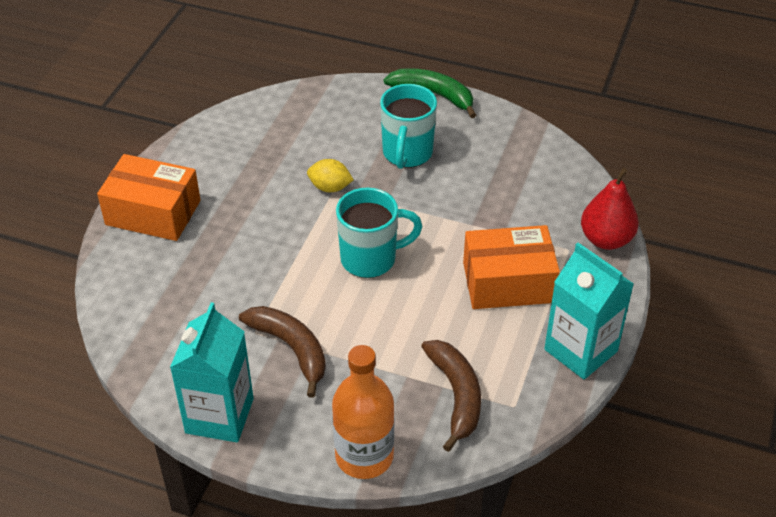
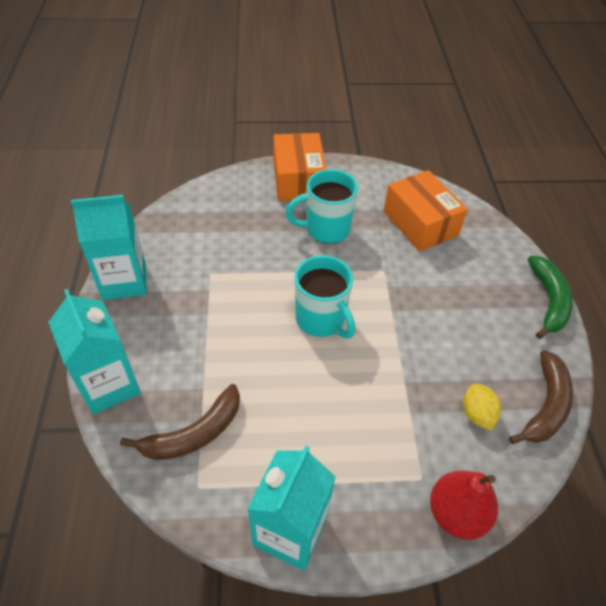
camera: 65 degrees right, 5 degrees up
(291, 349) = (202, 301): brown banana -> brown banana (545, 405)
(330, 187) = (385, 267): yellow lemon -> yellow lemon (477, 414)
(364, 456) = (109, 385): orange bottle -> turquoise carton
(407, 154) = (459, 305): turquoise mug -> turquoise mug (326, 229)
(508, 282) = (347, 435): orange box -> orange box (420, 223)

